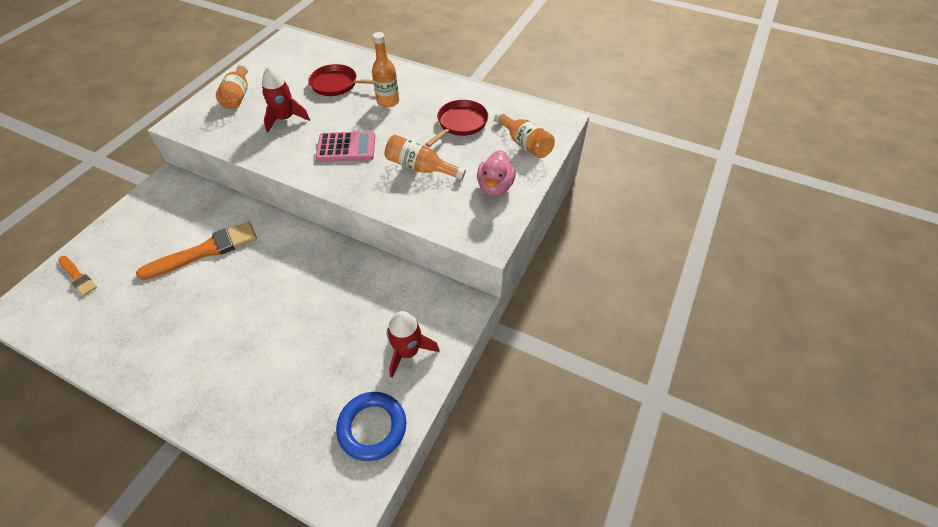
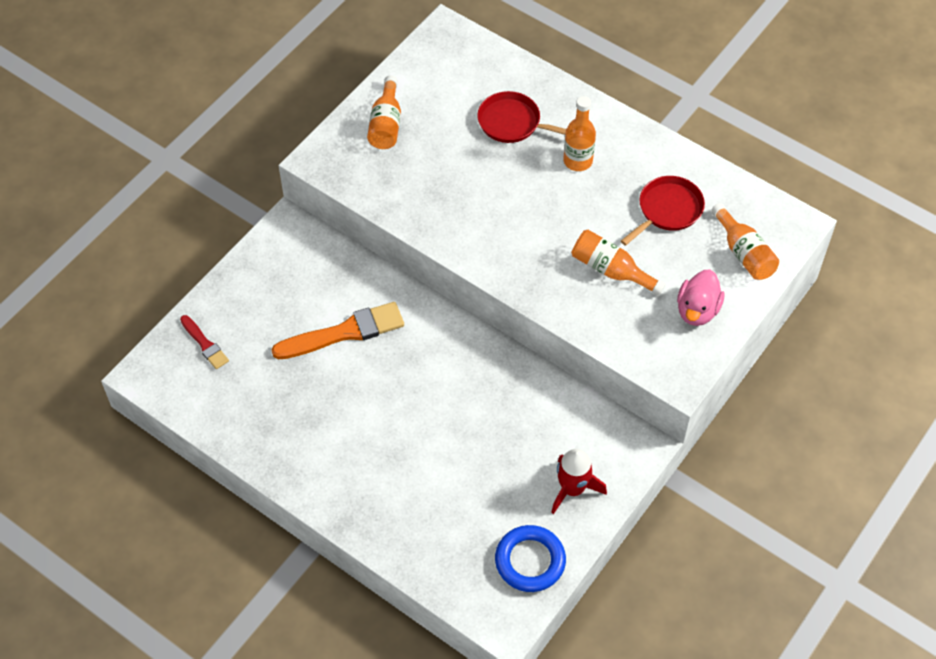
camera: 10 degrees right, 5 degrees up
(78, 277) = (205, 344): orange brush -> red brush
(285, 119) = (447, 171): red rocket -> none
(346, 147) = (522, 227): pink calculator -> none

